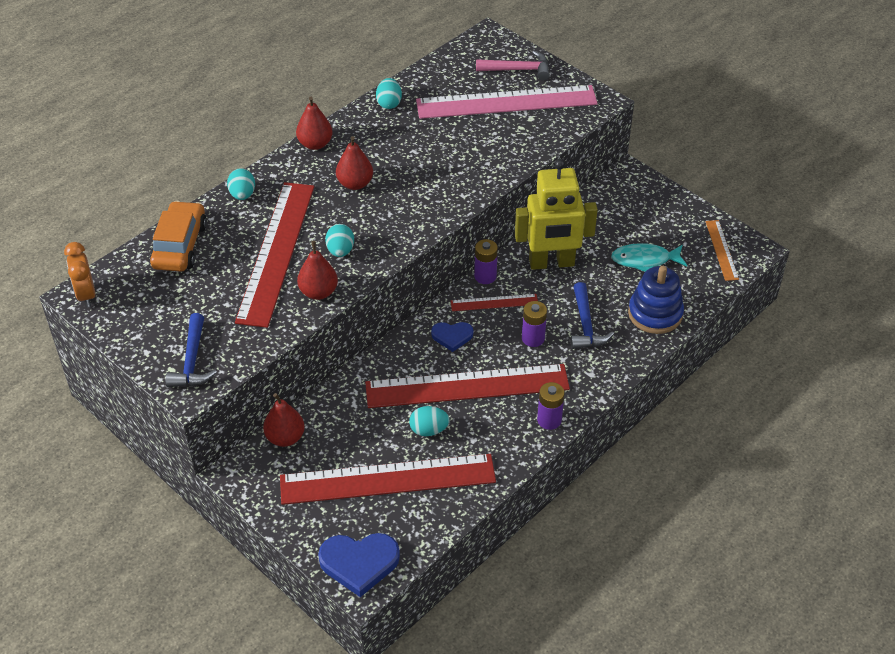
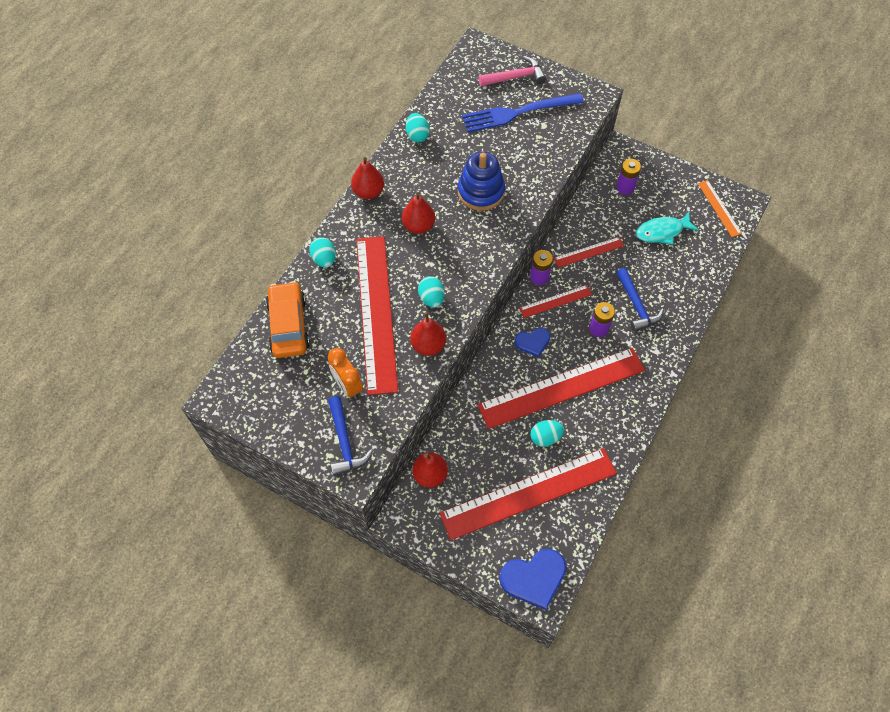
camera: 15 degrees left, 15 degrees up
(86, 295) = (224, 397): orange clock -> orange clock (348, 385)
(506, 102) = (517, 113): pink ruler -> blue fork
(549, 420) = (638, 403): purple battery -> purple battery (625, 187)
(551, 263) = (589, 252): yellow robot -> red ruler
(655, 314) = (687, 282): blue stacking toy -> blue stacking toy (481, 192)

